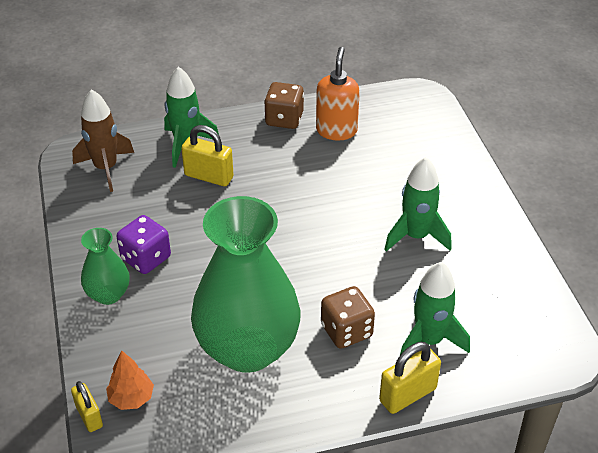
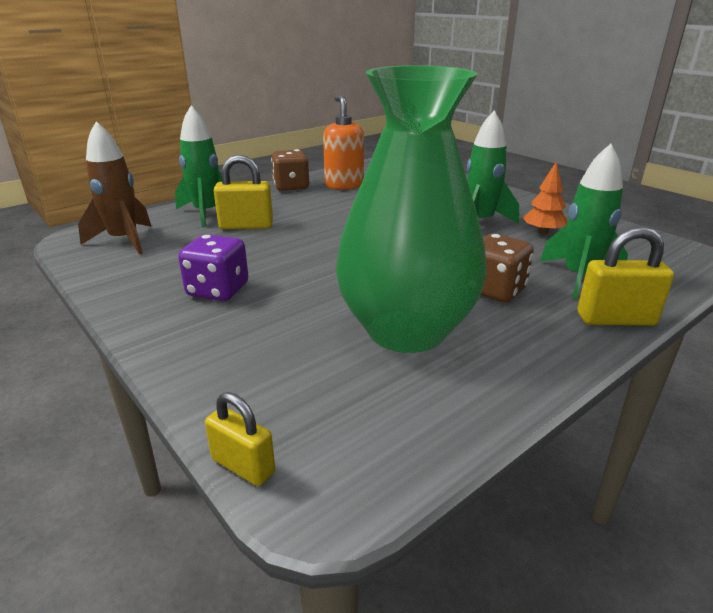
camera: 25 degrees left, 15 degrees down
(108, 294) = (188, 329): green vase -> none
(131, 398) = (296, 422): orange tree -> orange tree (543, 232)
(407, 395) = (615, 319): yellow padlock -> yellow padlock turned 60 degrees clockwise

